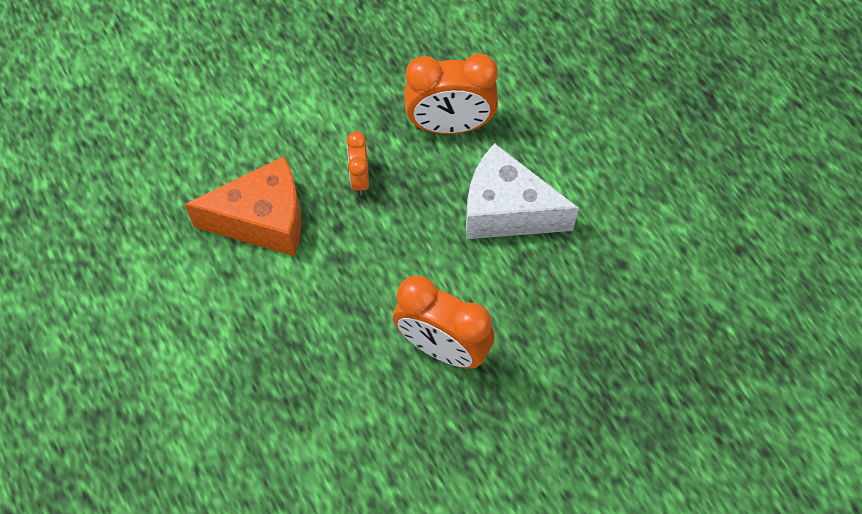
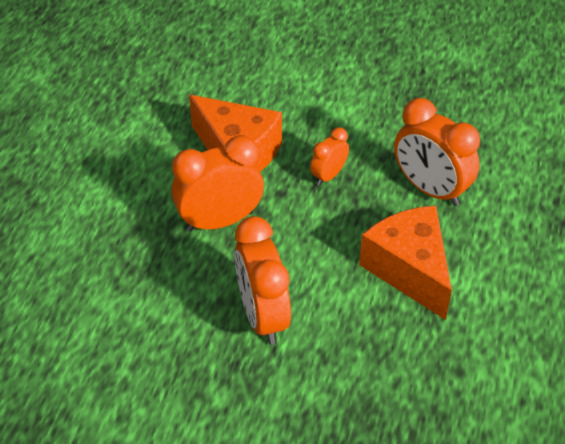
camera: 45 degrees right, 15 degrees down
(318, 295) = (220, 221): none -> orange clock
(506, 211) = (409, 270): white cheese -> orange cheese

